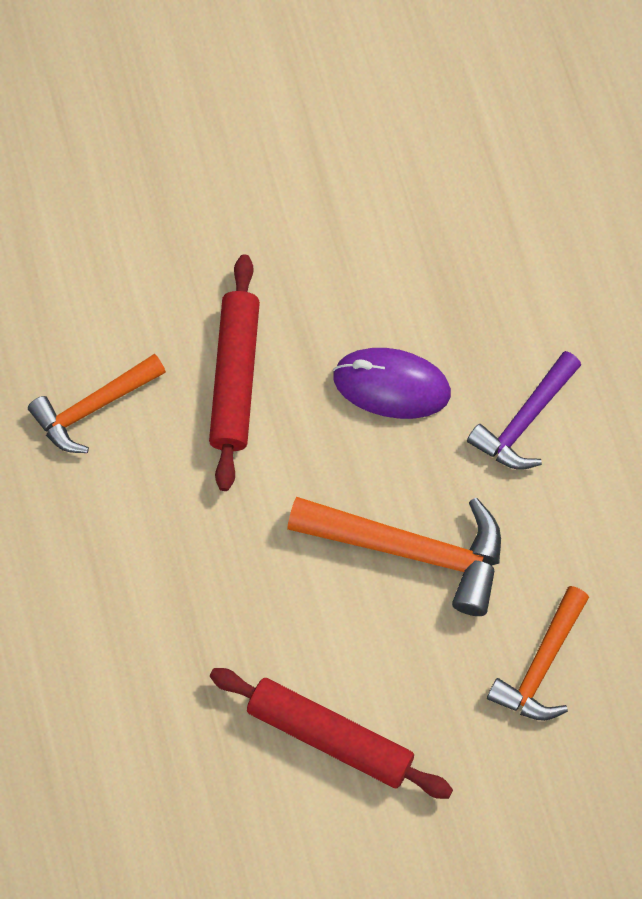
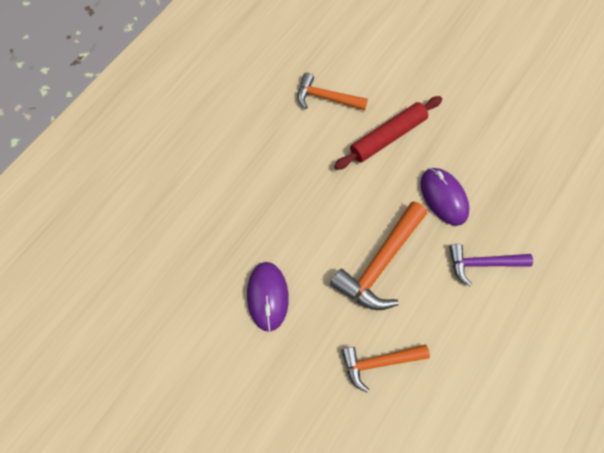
camera: 50 degrees right, 0 degrees up
(330, 737) = (267, 296): red rolling pin -> purple mouse
(412, 551) = (380, 264): orange hammer -> orange hammer turned 60 degrees clockwise

